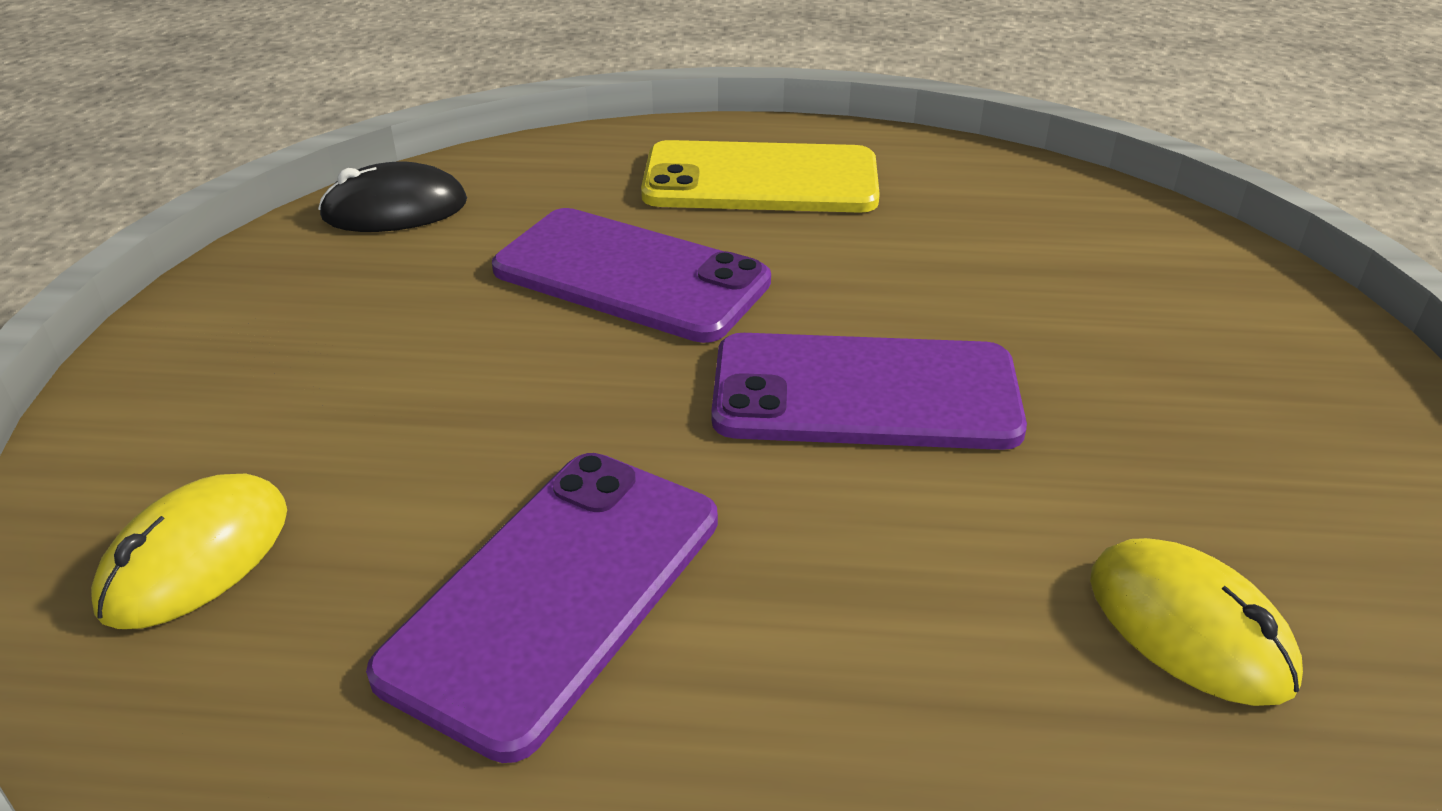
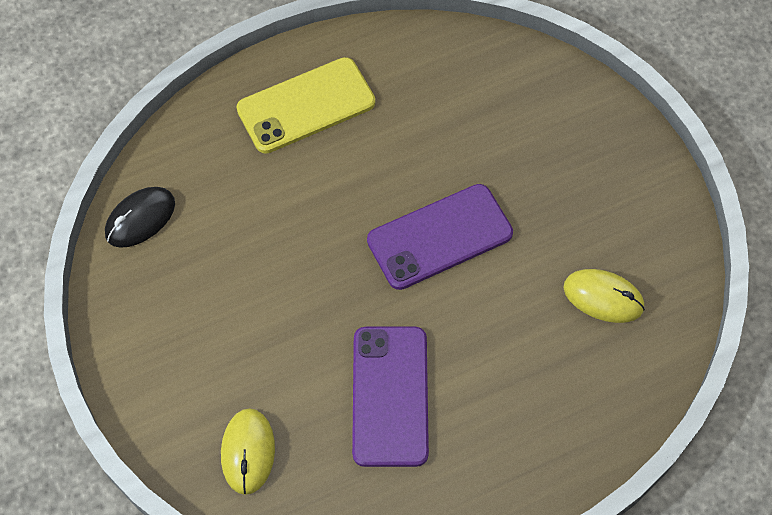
camera: 30 degrees left, 25 degrees up
(630, 276) = (294, 211): purple phone -> none

